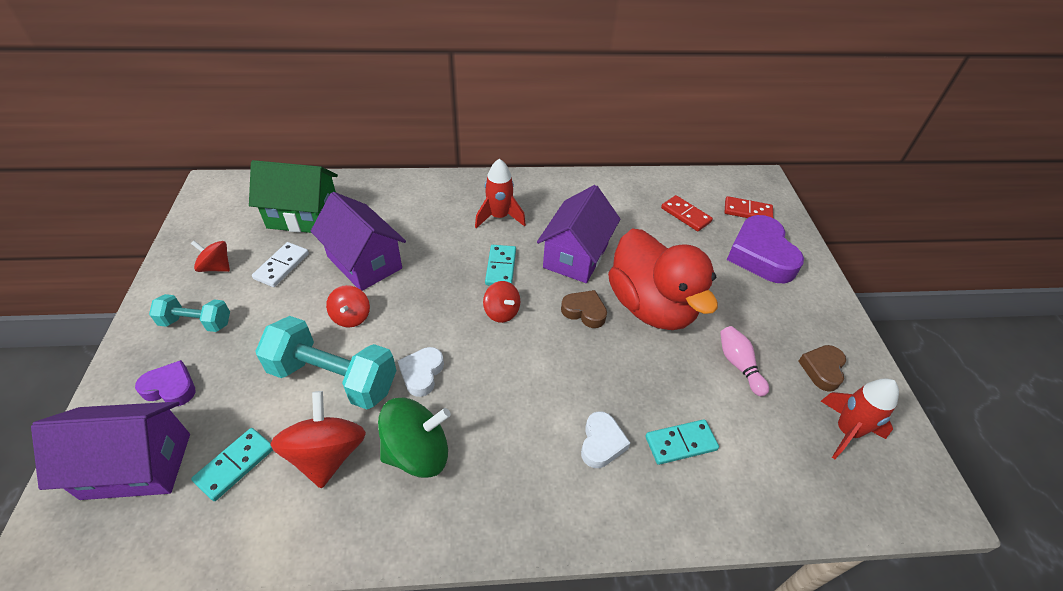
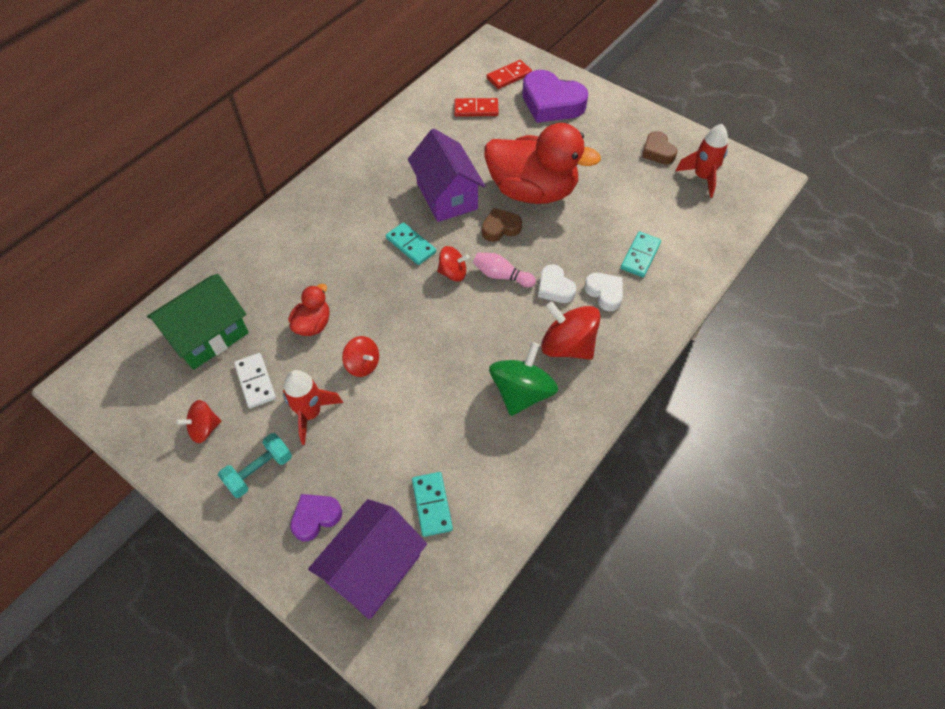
camera: 45 degrees left, 10 degrees up
(327, 454) = (475, 445): red spinning top -> red spinning top (567, 346)
(333, 378) = (412, 407): turquoise dumbbell -> none
(364, 262) = (313, 324): purple house -> red duck
(422, 373) = (460, 352): white heart -> white heart (555, 288)
(499, 217) = (358, 211): red rocket -> red rocket (310, 414)
(739, 365) = (617, 186): pink bowling pin -> pink bowling pin (501, 276)

